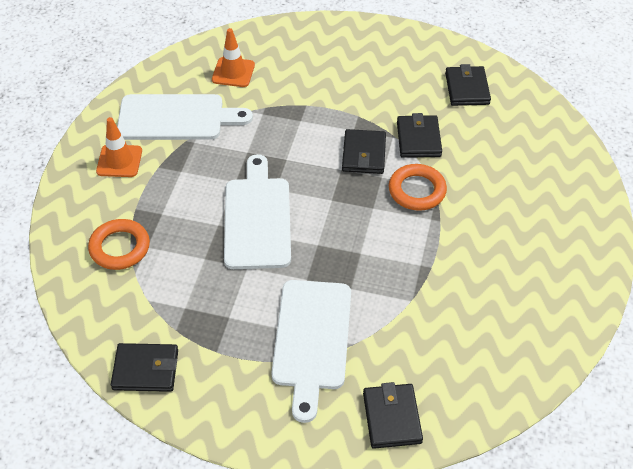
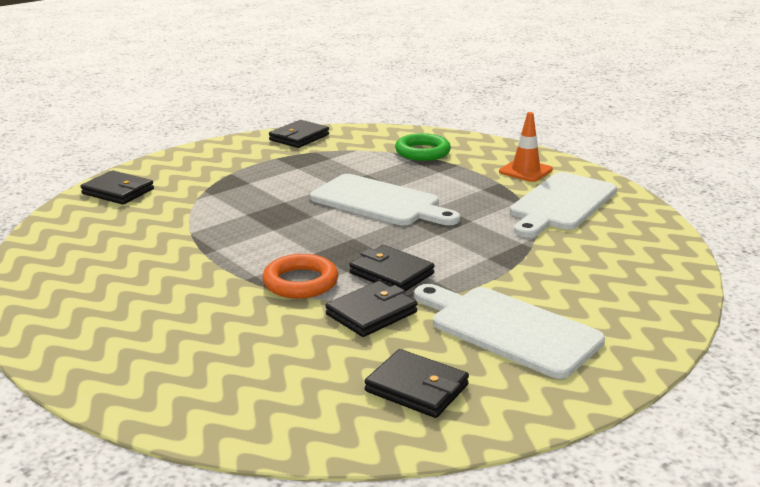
camera: 125 degrees right, 25 degrees down
(120, 247) = (422, 152): orange ring -> green ring
(233, 72) = (611, 247): orange traffic cone -> none
(311, 339) = (228, 187): white cutting board -> white cutting board (509, 329)
(418, 139) = (371, 313): black wallet -> black wallet turned 75 degrees counterclockwise

